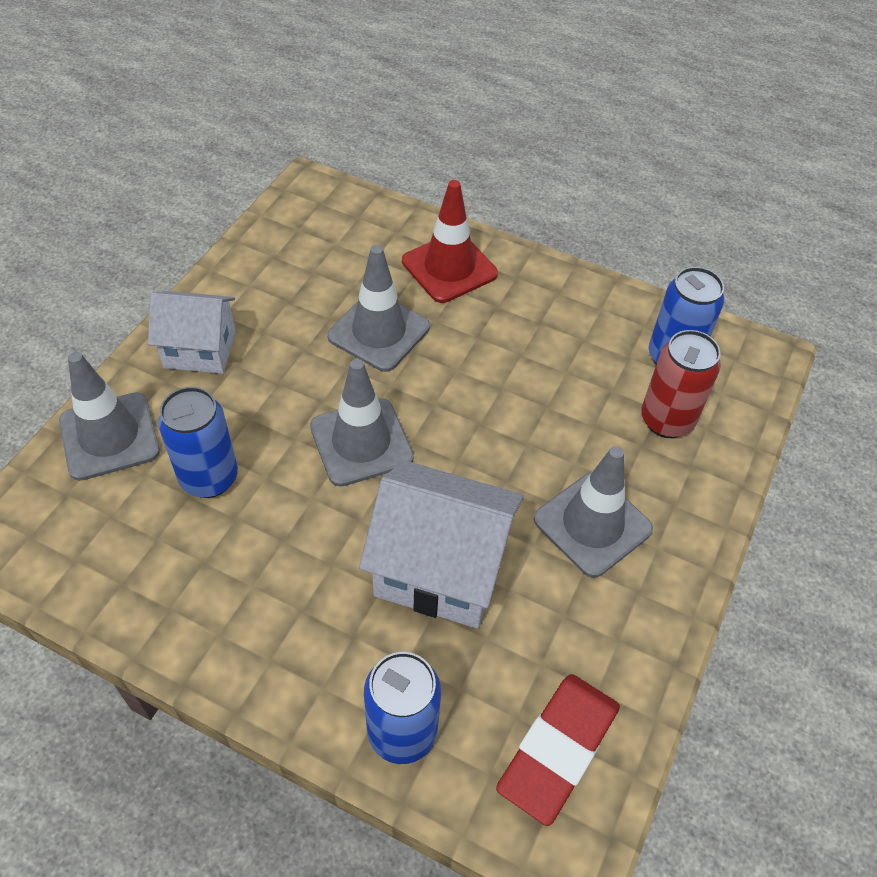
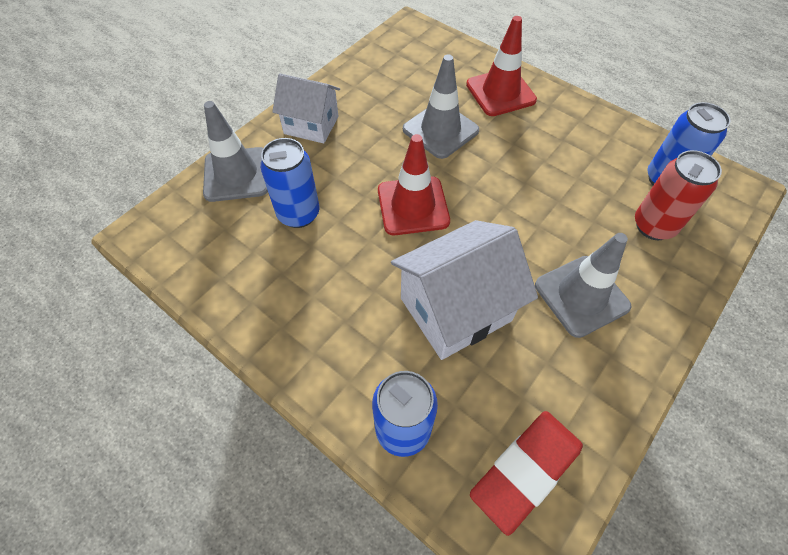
camera: 15 degrees right, 5 degrees up
(361, 442) = (413, 206): grey traffic cone -> red traffic cone
(441, 569) = (455, 309): white house -> white house turned 60 degrees counterclockwise

